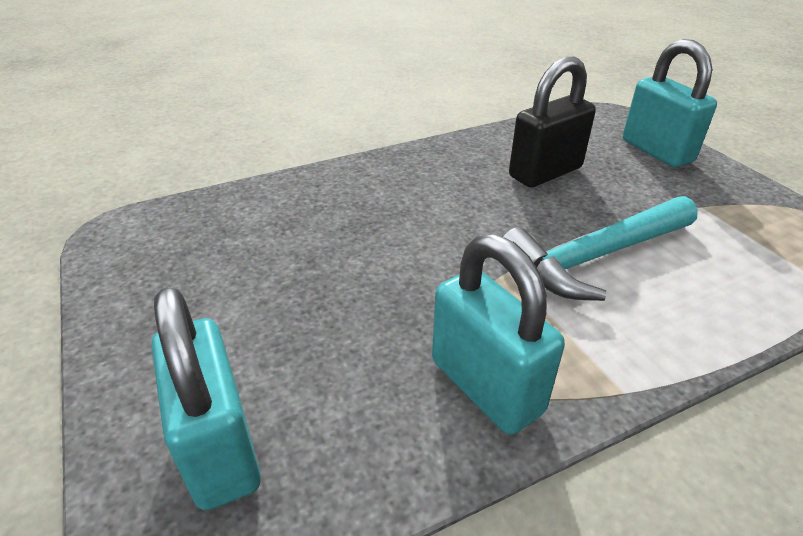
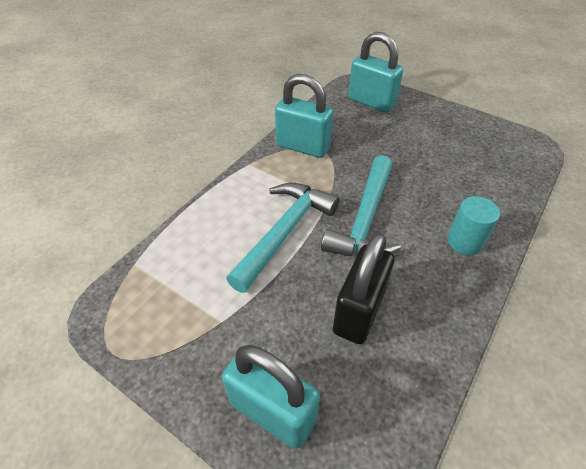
camera: 150 degrees right, 10 degrees up
(379, 180) = (464, 241): none -> turquoise cylinder
(471, 233) = (365, 220): none -> turquoise hammer

